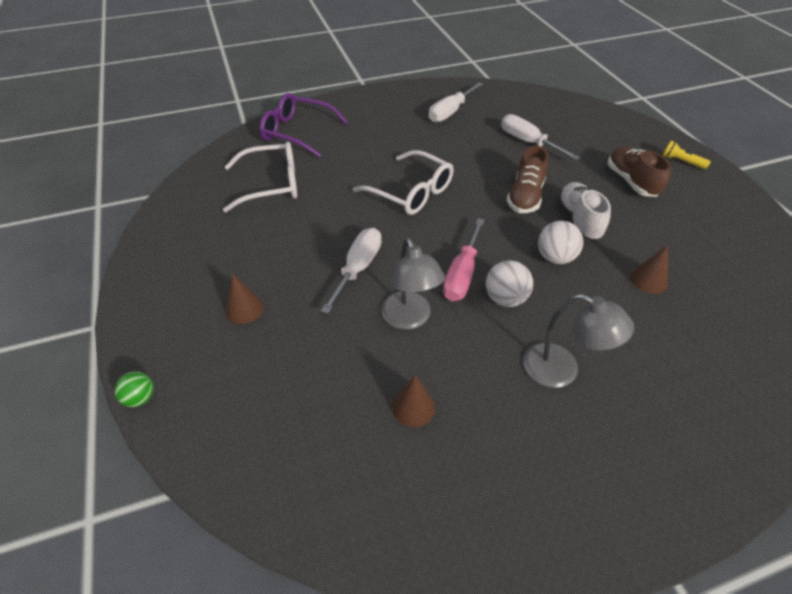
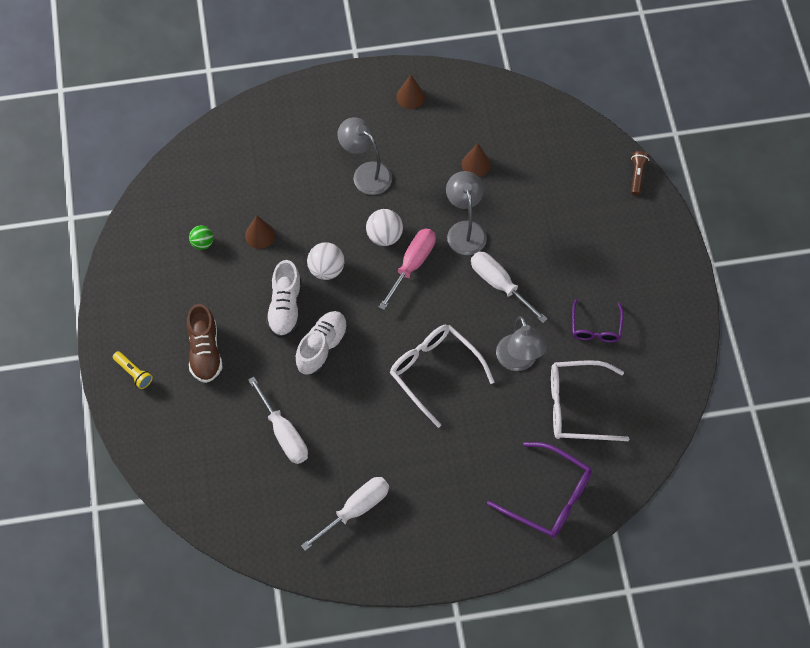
camera: 170 degrees left, 15 degrees up
(140, 398) = (661, 198): green ball -> green ball (202, 243)
(170, 427) = (637, 176): none -> brown flashlight
(244, 309) = (595, 259): brown cone -> brown cone (410, 97)
(248, 244) = (596, 327): none -> purple glasses
(330, 209) = (519, 361): none -> grey lamp
(358, 268) = (499, 284): white screwdriver -> white screwdriver turned 105 degrees clockwise
(525, 197) = (322, 347): brown shoe -> white shoe

